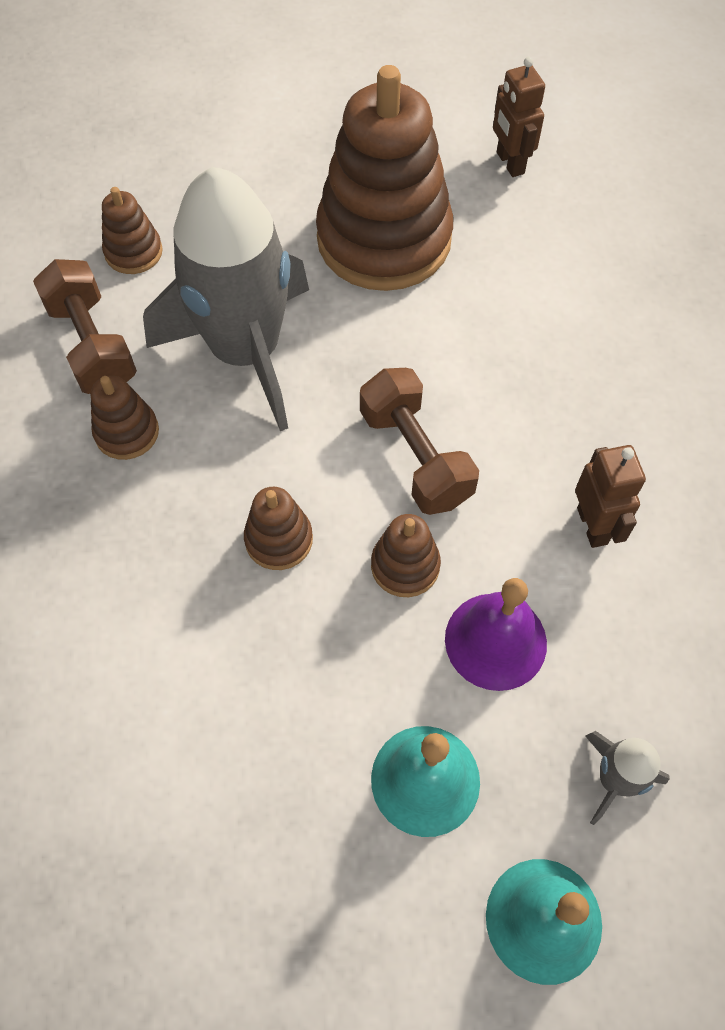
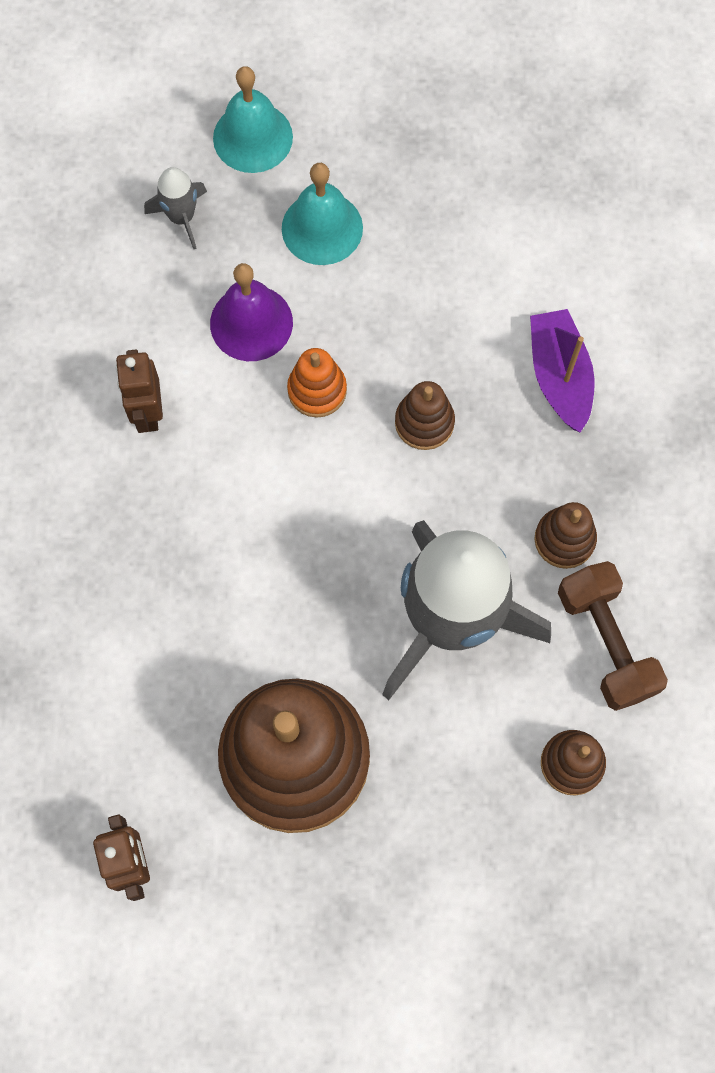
camera: 175 degrees left, 10 degrees up
(120, 605) = (559, 376): none -> purple boat
(405, 566) = (317, 390): brown stacking toy -> orange stacking toy
(415, 457) = (294, 491): brown dumbbell -> none

